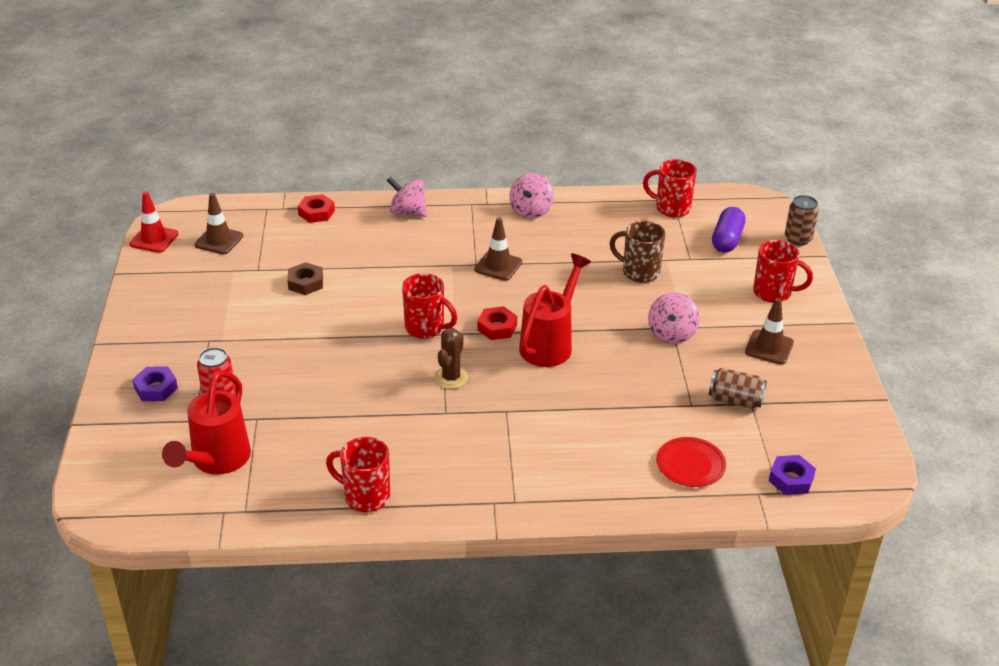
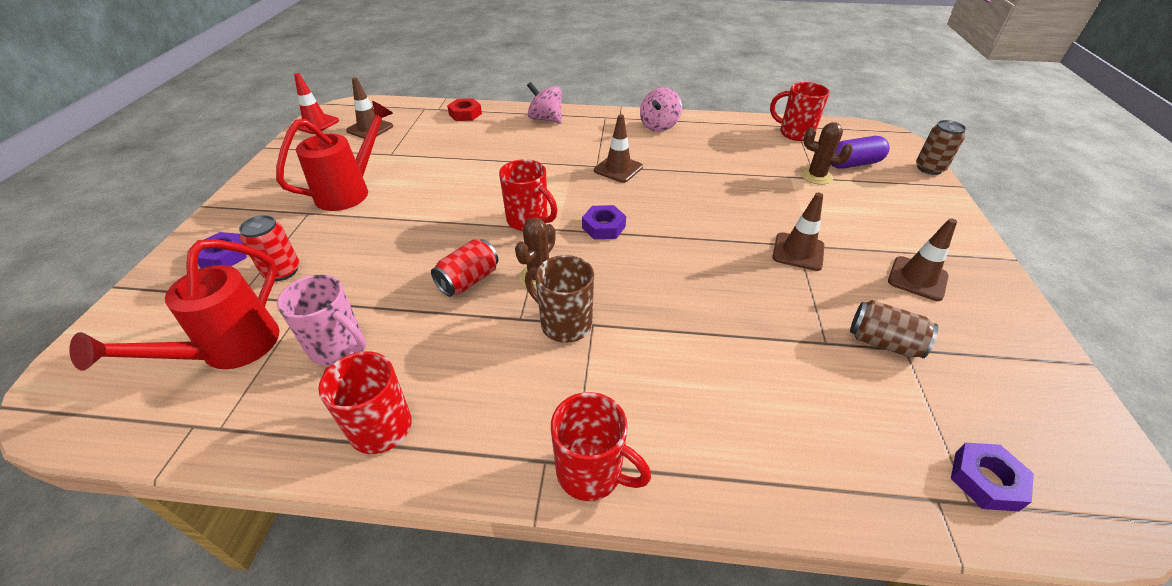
camera: 10 degrees right, 5 degrees up
(305, 283) = (428, 169): brown nut -> none
(305, 449) = (338, 347): none -> pink mug
(390, 387) = (468, 280): none -> red can
(497, 327) = (603, 227): red nut -> purple nut
(550, 343) = (658, 249): red watering can -> red watering can (351, 191)
(639, 272) = (762, 186): brown mug -> brown mug (564, 324)
(672, 334) = (798, 252): pink spinning top -> brown traffic cone
(690, 465) = (829, 434): red plate -> none
(691, 257) = (816, 176): none -> brown cactus
(727, 240) = (853, 164): purple capsule -> purple capsule turned 45 degrees clockwise
(773, 293) = (912, 218): red mug -> red mug (591, 472)

